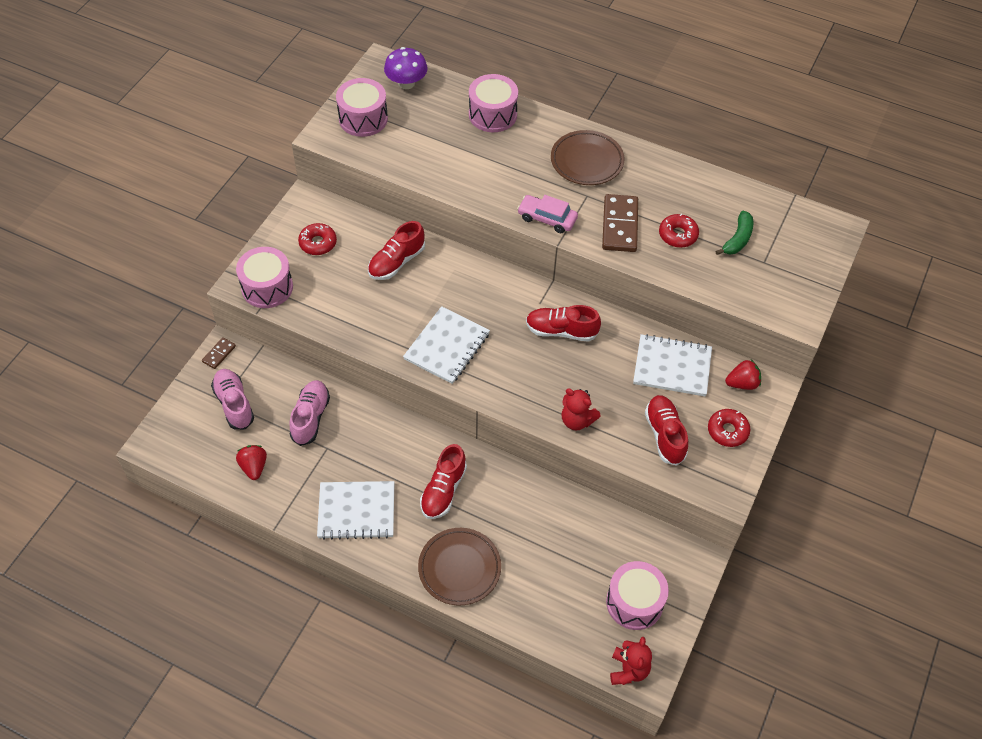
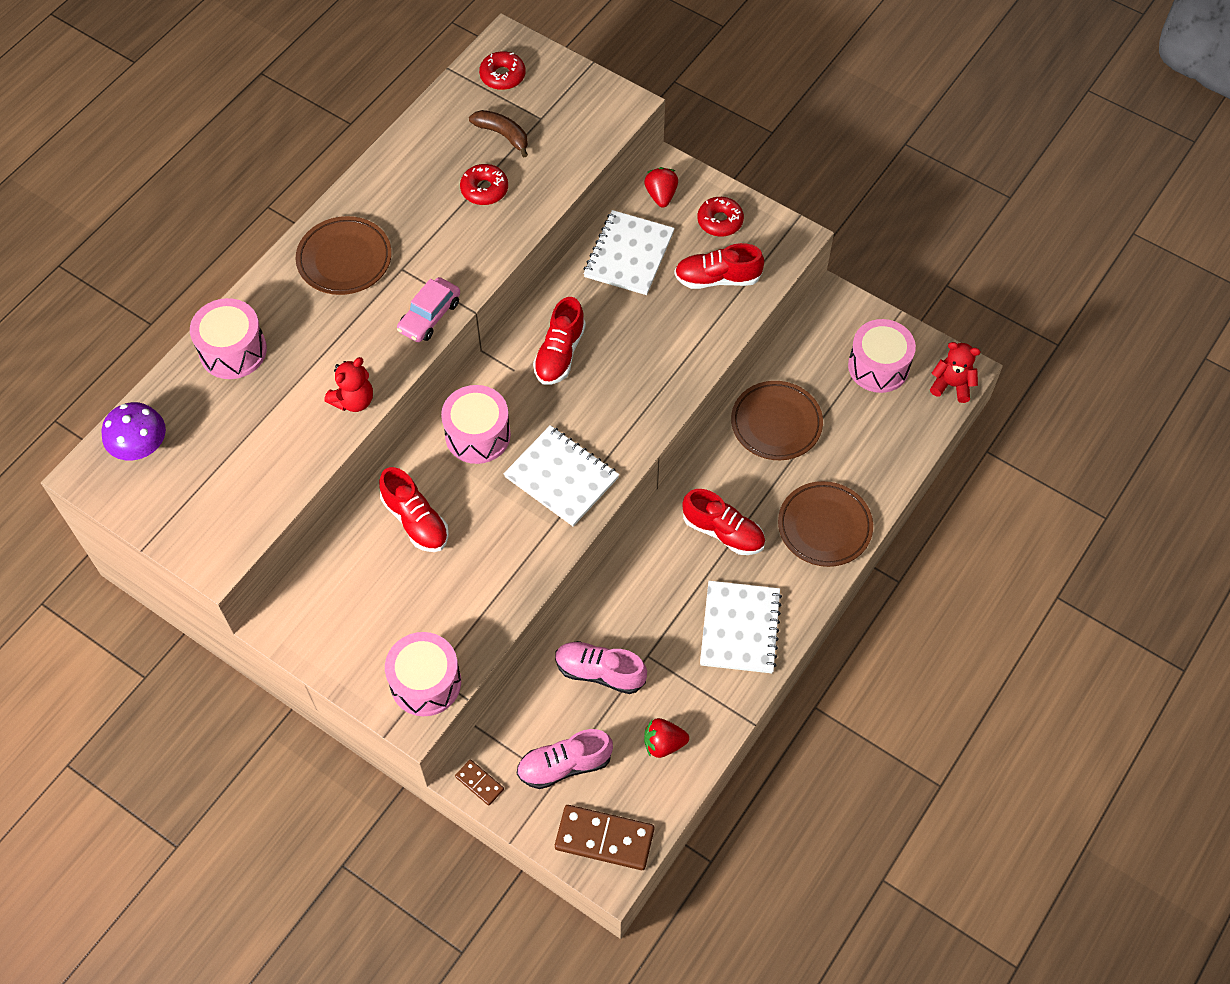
camera: 80 degrees left, 5 degrees up
(318, 243) = (361, 614): red donut -> red donut (502, 76)
(363, 119) = (196, 507): pink drum -> pink drum (478, 435)
(556, 521) = (776, 423): none -> brown plate
(577, 420) = (687, 358): red teddy bear -> red teddy bear (354, 400)
(619, 225) = (457, 243): brown domino -> brown domino (604, 839)
(737, 239) = (503, 135): green banana -> brown banana

